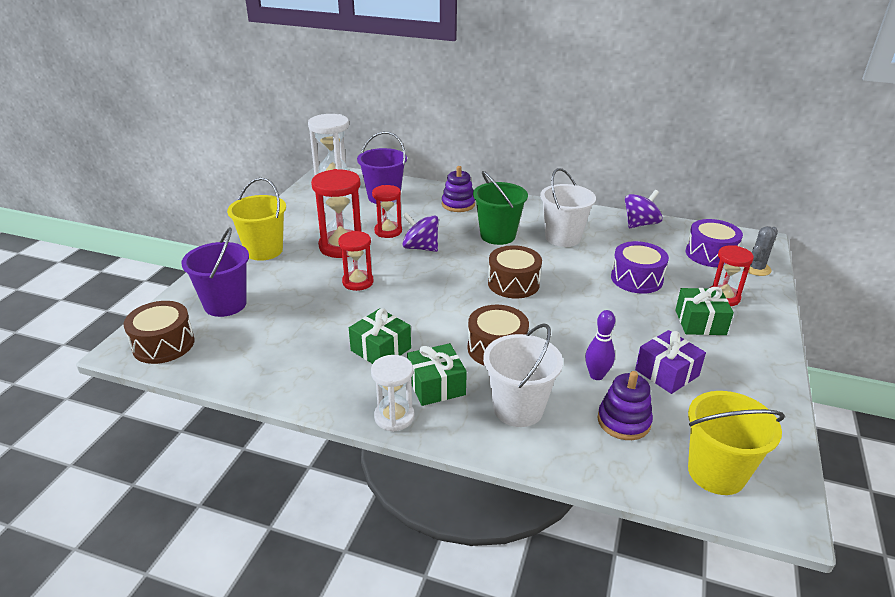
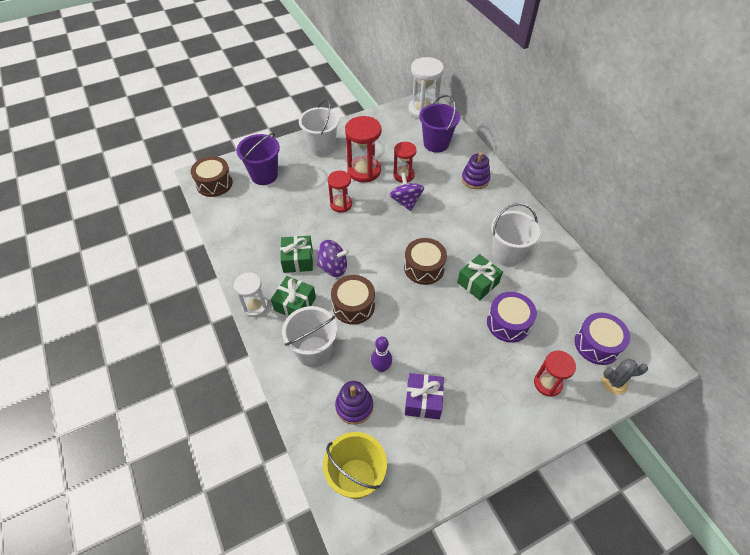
camera: 45 degrees right, 20 degrees up
(264, 251) = (321, 147): yellow bucket -> white bucket
(498, 235) = (465, 223): green bucket -> none
(640, 224) = (583, 281): purple spinning top -> purple spinning top (333, 267)
(700, 322) = (499, 387): green gift -> green gift (478, 283)

